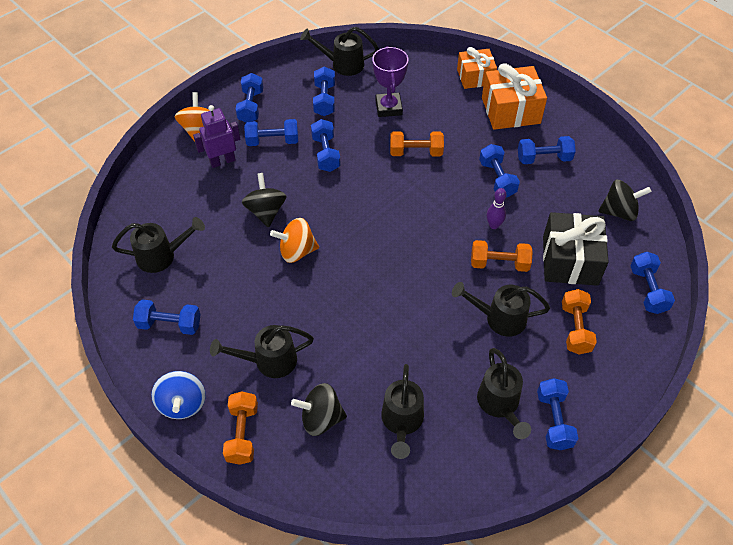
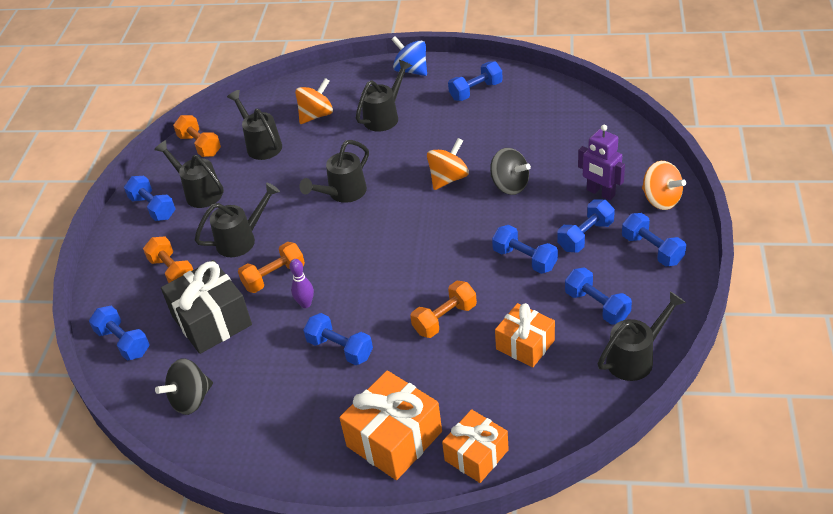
camera: 145 degrees right, 10 degrees down
(161, 256) = (540, 114): black watering can -> black watering can (343, 193)
(222, 161) = (600, 193): purple robot -> purple robot turned 105 degrees clockwise
(242, 434) = (357, 82): orange dumbbell -> orange dumbbell (200, 145)
(321, 418) = (316, 115): black spinning top -> orange spinning top
(388, 107) = (525, 345): purple trophy -> orange gift
(544, 158) = (310, 405): blue dumbbell -> none

